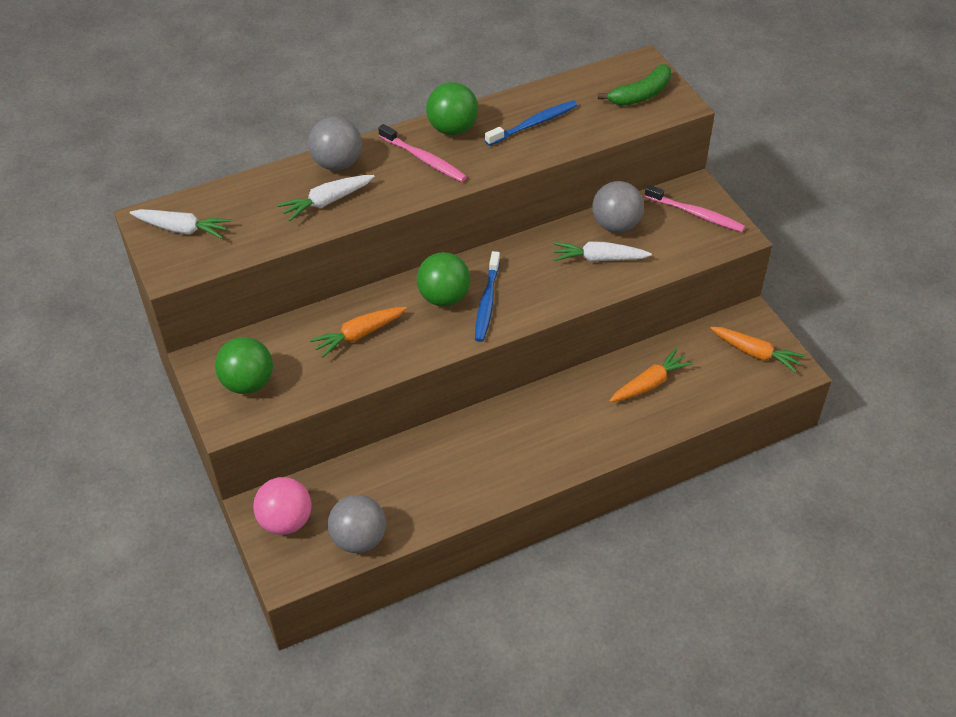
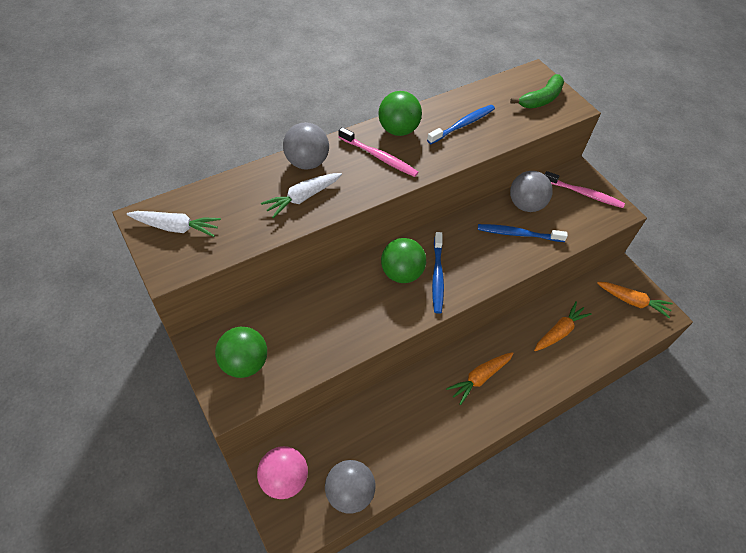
camera: 10 degrees left, 5 degrees up
(359, 335) = (335, 311): orange carrot -> orange carrot (479, 378)
(599, 258) = (518, 234): white carrot -> blue toothbrush

